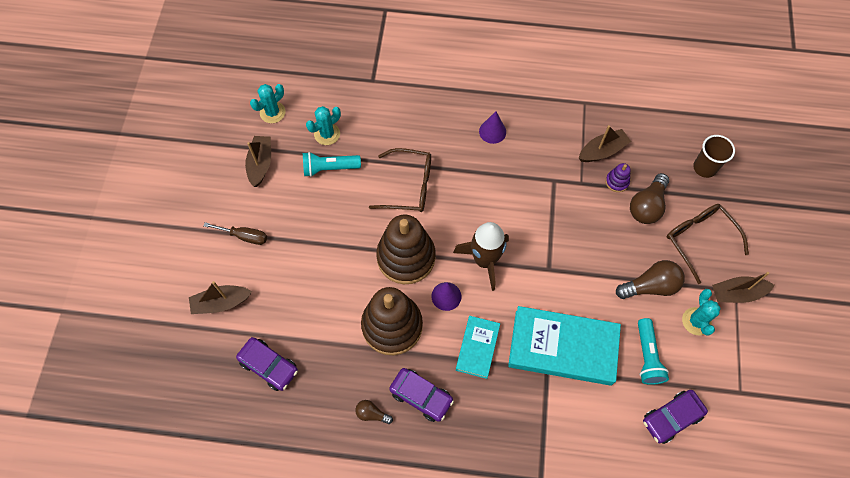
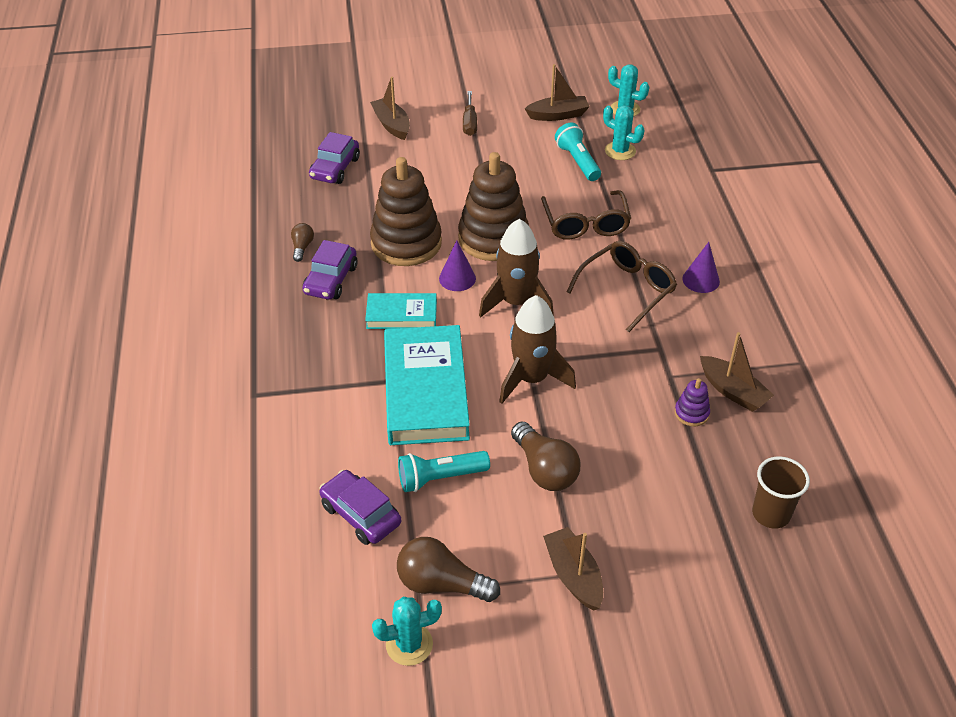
camera: 75 degrees right, 20 degrees down
(566, 271) = (531, 379): none -> brown rocket
(647, 206) = (669, 451): brown light bulb -> brown light bulb (441, 584)
(696, 321) = (510, 528): turquoise cactus -> turquoise cactus (409, 644)
(699, 240) = (643, 519): brown glasses -> brown glasses (627, 290)

